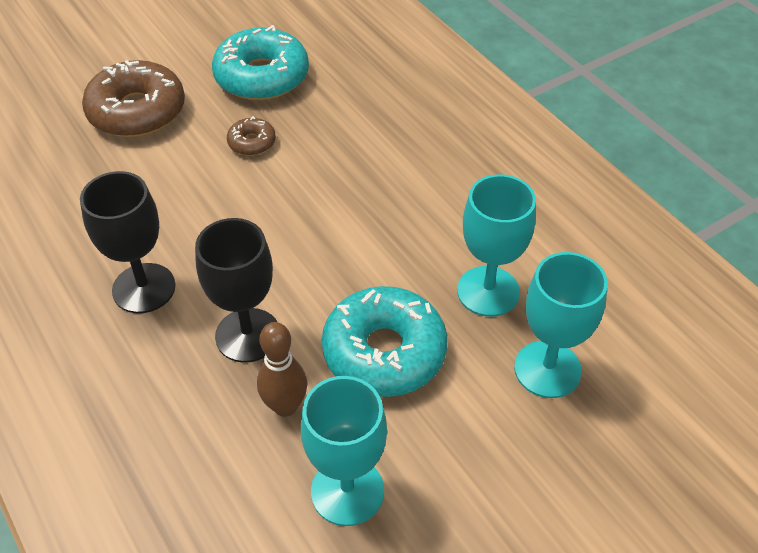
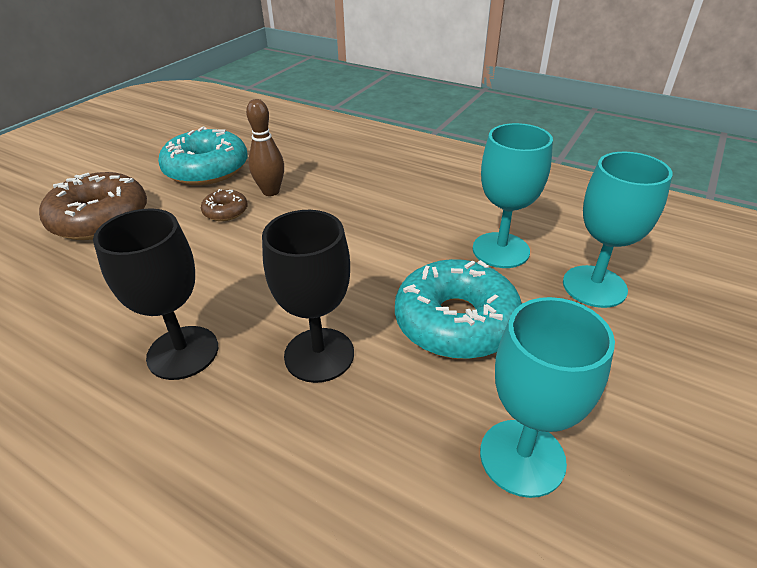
camera: 25 degrees left, 10 degrees down
(285, 406) = (401, 403): brown bowling pin -> brown bowling pin (271, 191)

